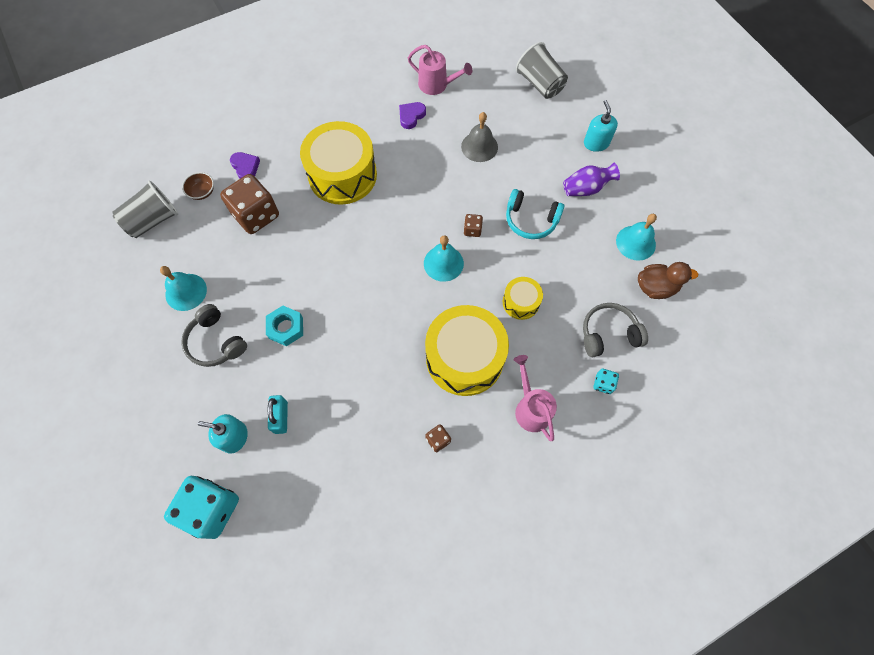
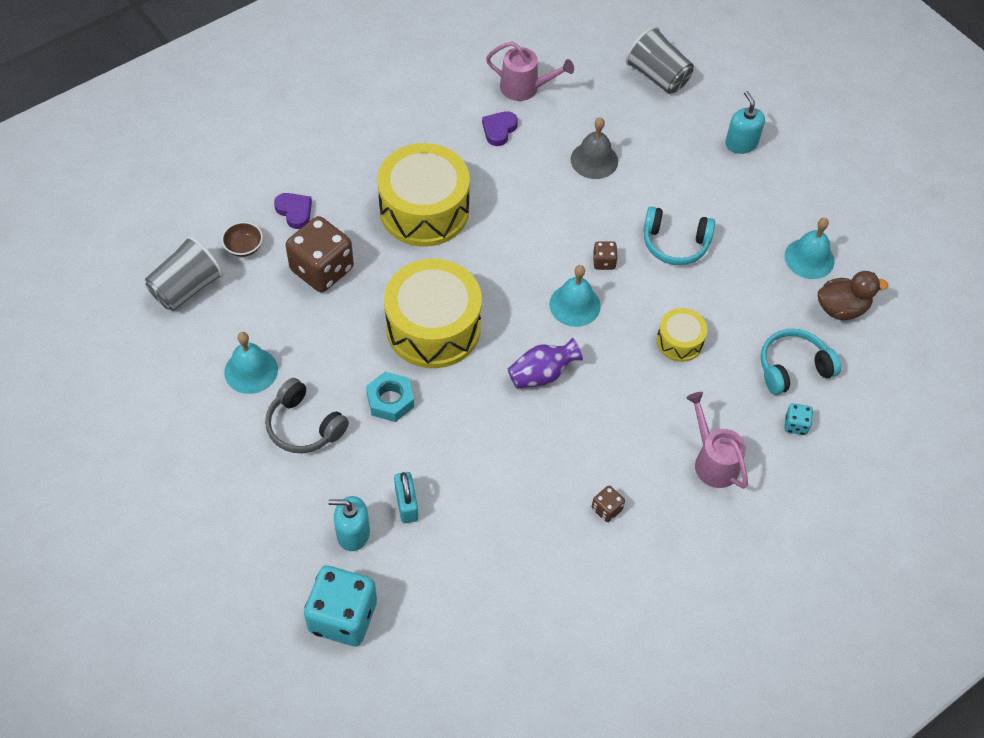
camera: 10 degrees left, 10 degrees down
(464, 358) = (622, 412): yellow drum -> yellow drum (433, 328)
(586, 188) = (737, 199): purple vase -> purple vase (542, 374)
(608, 334) = (793, 368): grey headphones -> turquoise headphones

